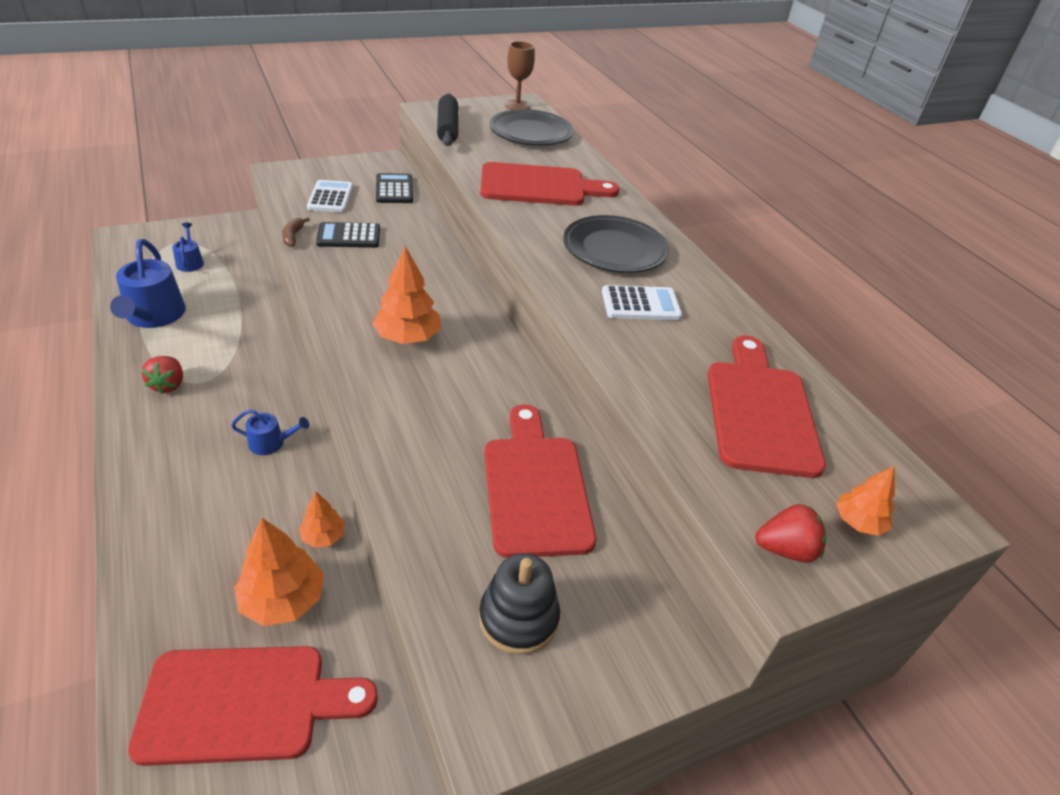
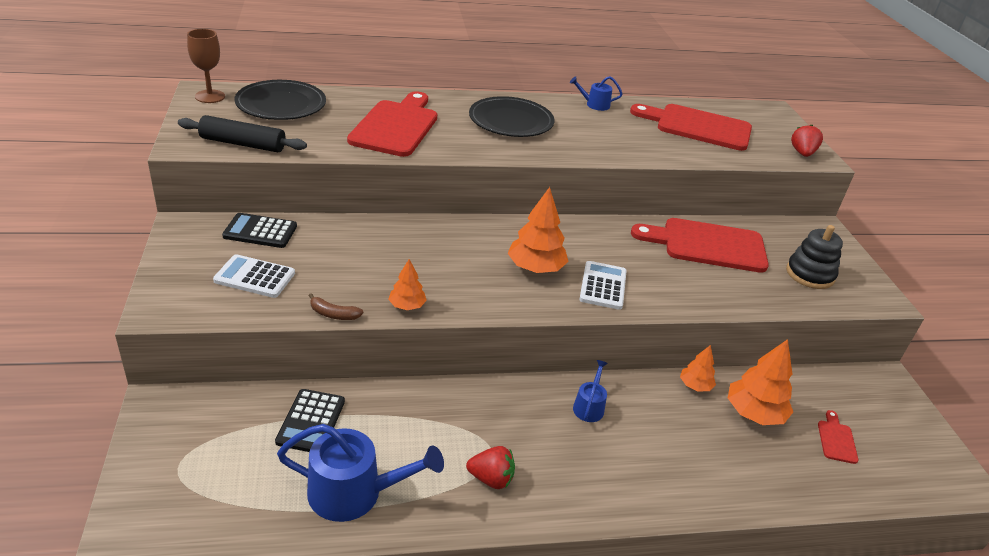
camera: 75 degrees left, 5 degrees down
(190, 262) = (239, 456): blue watering can -> blue watering can (594, 105)
(244, 703) = (836, 439): red cutting board -> red cutting board, size x0.42
(349, 236) = (350, 276): black calculator -> black calculator (311, 421)
(640, 304) = (586, 131): white calculator -> white calculator (603, 286)
(858, 522) = (780, 129): orange tree -> orange tree (407, 306)

